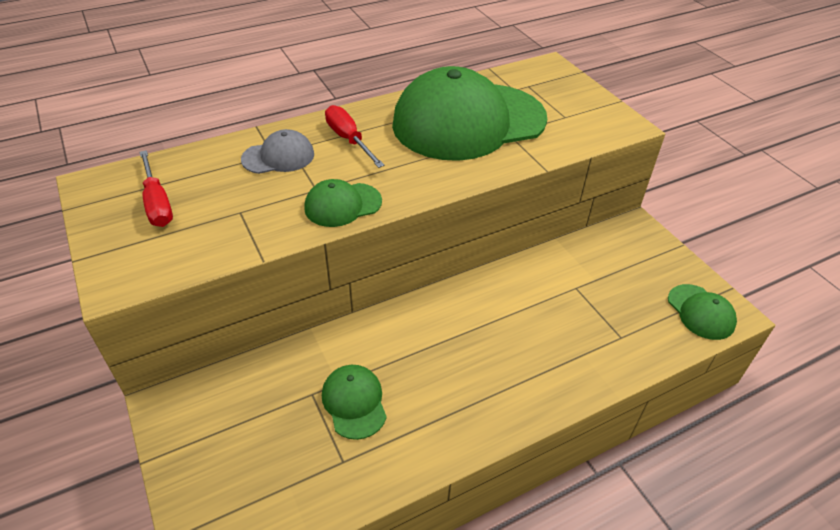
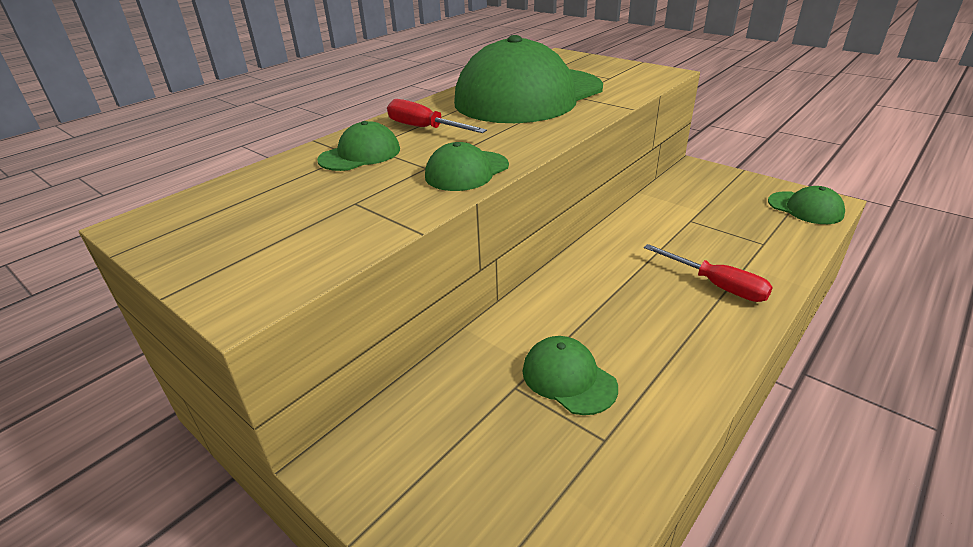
camera: 20 degrees left, 10 degrees down
(157, 203) = (243, 219): red screwdriver -> red screwdriver (717, 285)
(278, 157) = (360, 154): grey cap -> green cap

